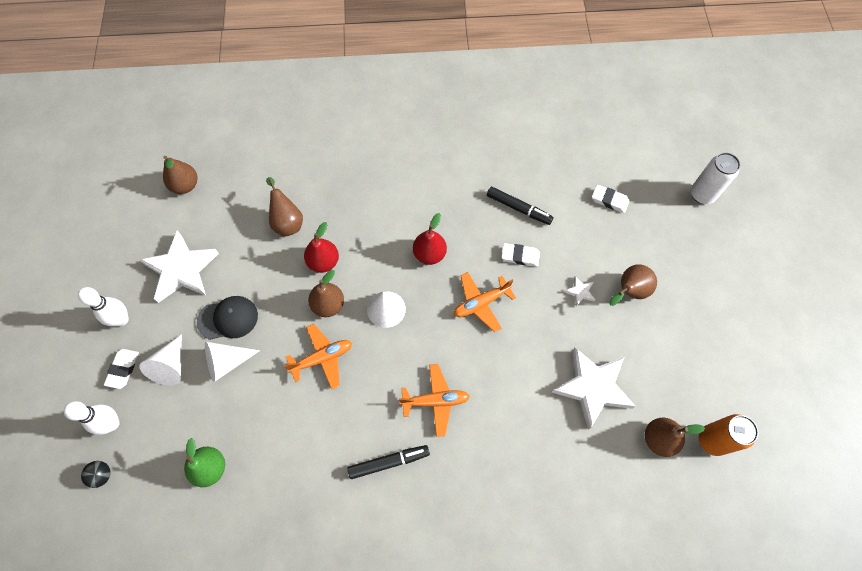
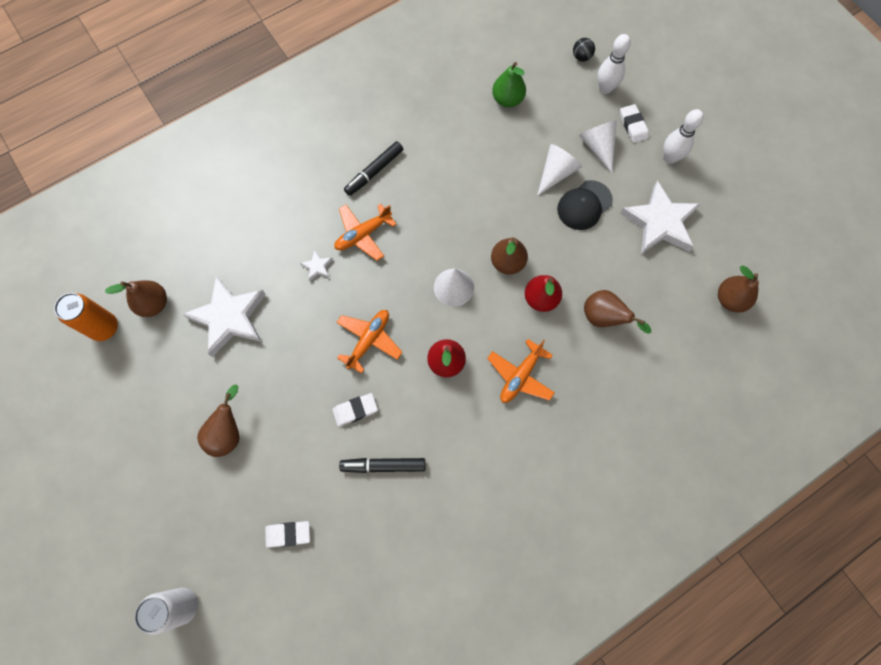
camera: 150 degrees right, 5 degrees up
(322, 358) = (480, 217): orange plane -> orange plane (520, 376)
(580, 292) = (278, 404): white star -> white star (317, 267)

